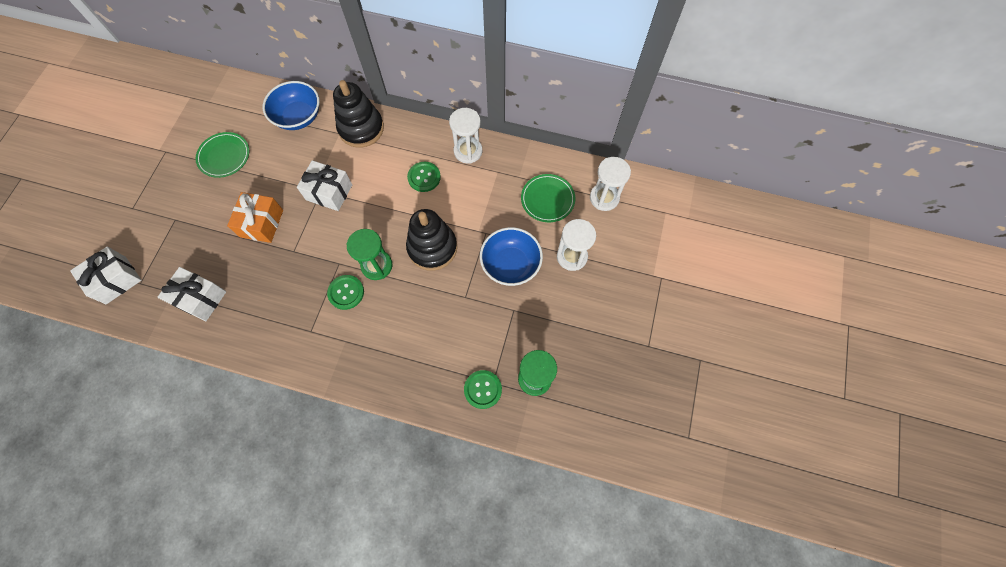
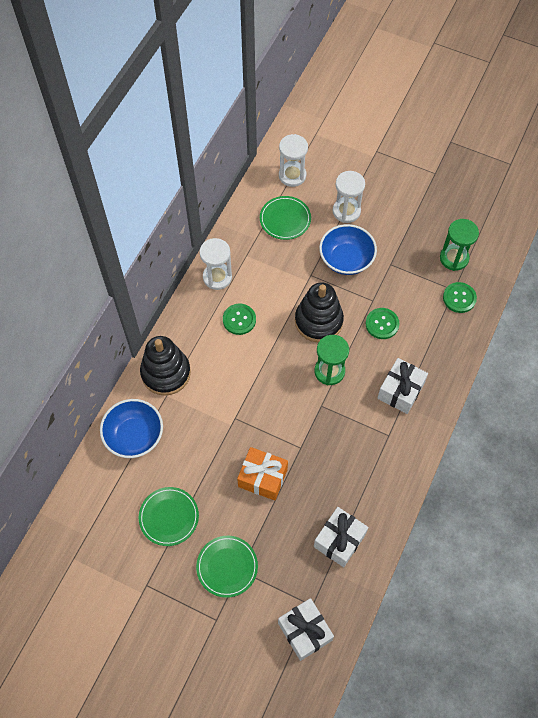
camera: 80 degrees left, 5 degrees down
(178, 208) = (227, 567): none -> green plate
(329, 192) = (238, 409): white gift -> white gift (400, 391)
(346, 292) = (353, 401): green button -> green button (382, 324)

